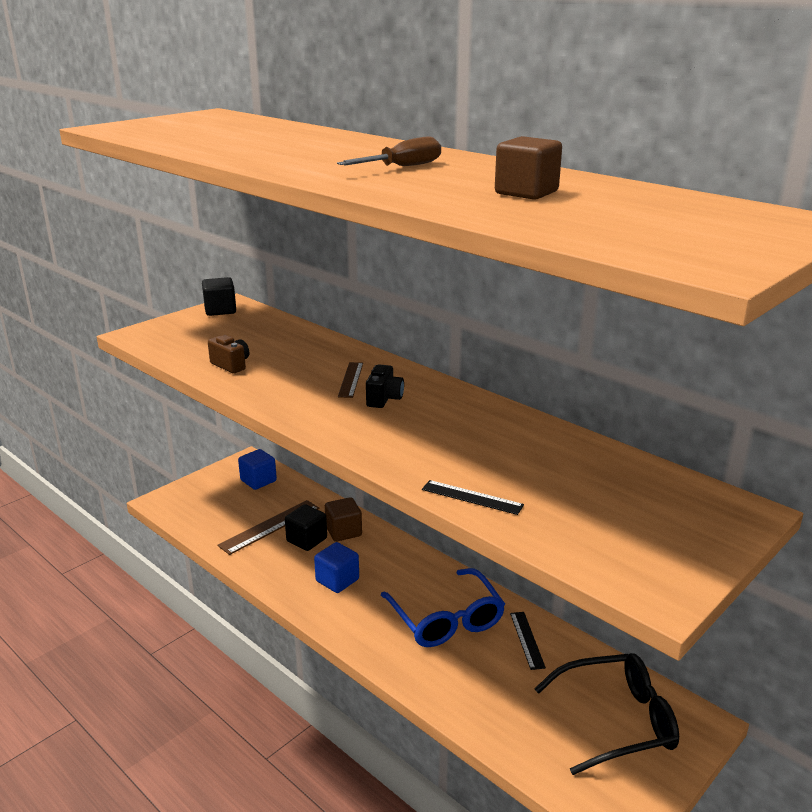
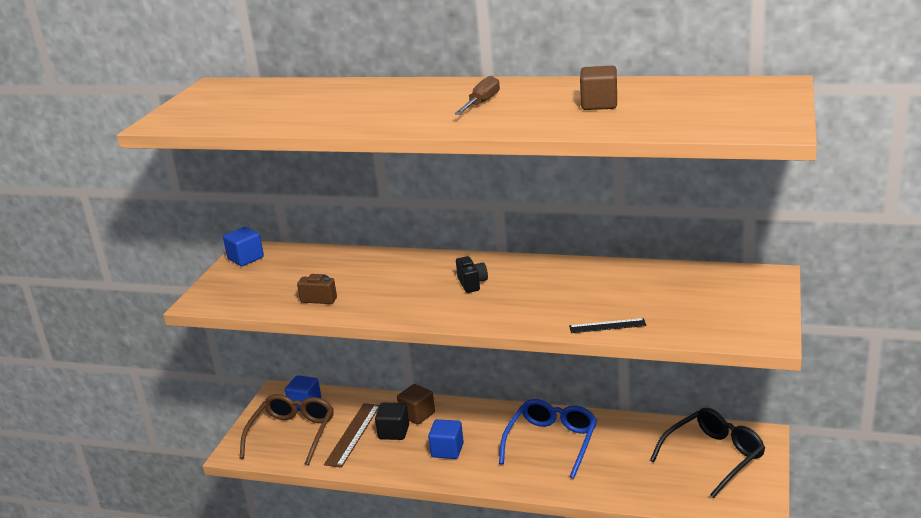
camera: 25 degrees left, 0 degrees up
(220, 310) = (246, 258): black cube -> blue cube
(220, 505) = (292, 434): none -> brown glasses
(351, 379) = (429, 278): brown ruler -> none
(446, 619) = (551, 443): blue glasses -> blue glasses turned 105 degrees counterclockwise
(527, 640) = (618, 433): black ruler -> none

